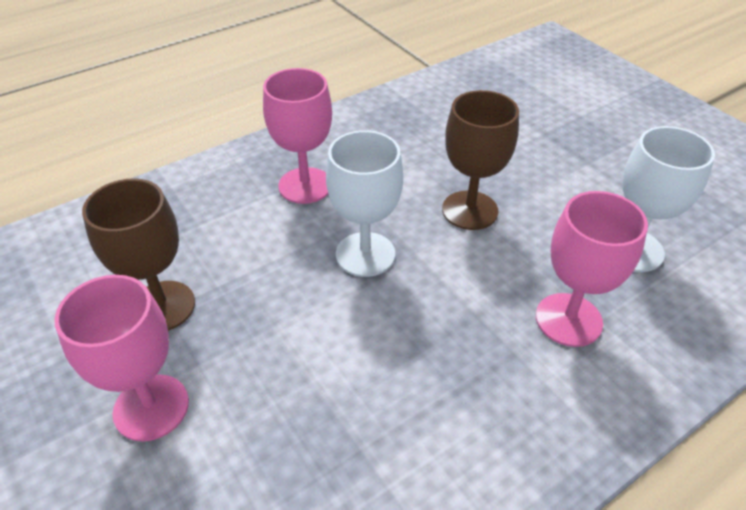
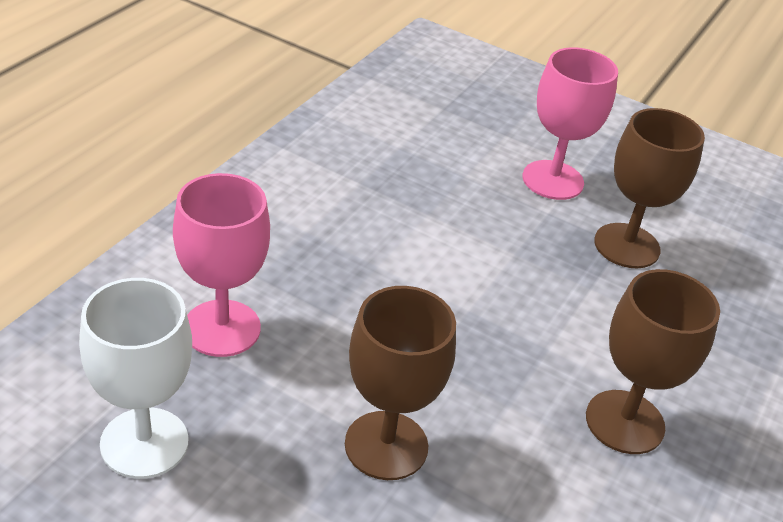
camera: 150 degrees right, 5 degrees down
(305, 185) = (624, 422): pink goblet -> brown goblet
(365, 254) = (480, 345): white goblet -> none

